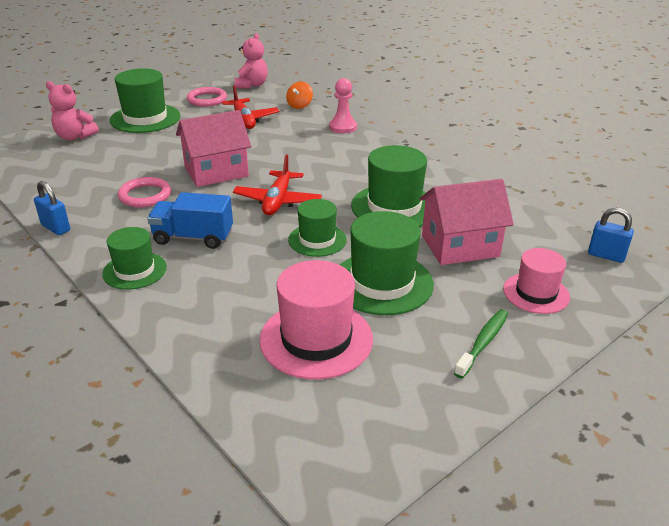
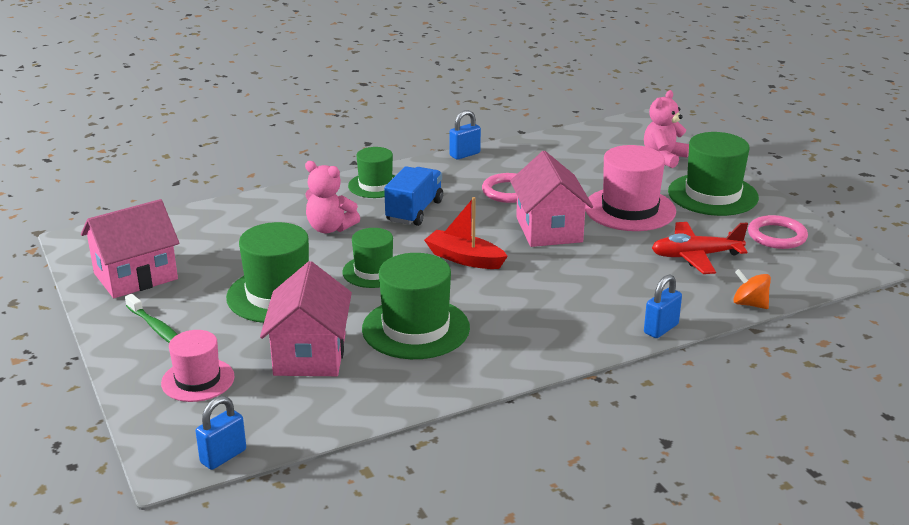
camera: 105 degrees right, 5 degrees down
(252, 85) = (839, 273): pink teddy bear -> pink teddy bear (330, 228)
(278, 201) = (464, 258): red plane -> red boat
(316, 339) = (226, 252): pink hat -> pink hat (629, 209)
(343, 127) = (661, 329): pink pawn -> blue padlock
(397, 397) = (135, 276): none -> pink house

